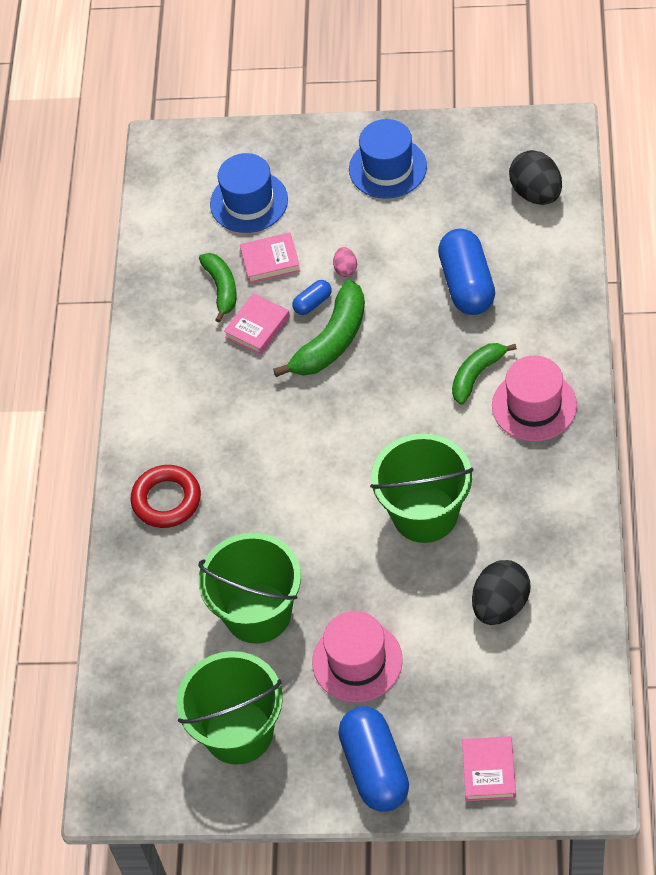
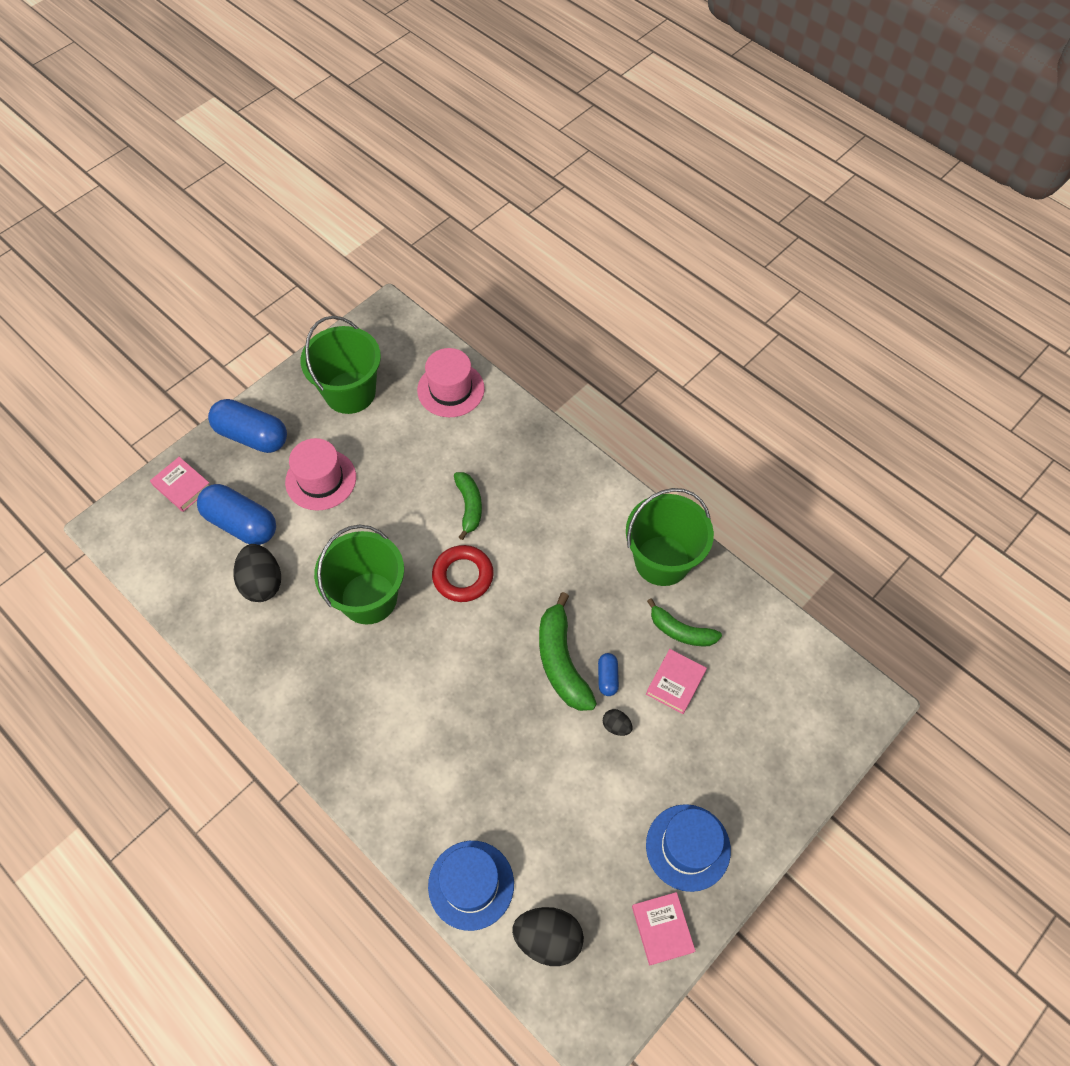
camera: 125 degrees right, 5 degrees up
(166, 500) = (540, 470): red ring -> red ring (463, 576)
(249, 202) = (749, 716): blue hat -> blue hat (471, 884)
(257, 327) = (622, 625): pink book -> pink book (662, 929)
(258, 613) = (409, 456): green bucket -> green bucket (662, 560)
(345, 269) = (616, 726): pink egg -> black egg
(467, 284) = (515, 796): blue capsule -> blue capsule (241, 523)
(476, 375) = (433, 727): green banana -> green banana (469, 506)
(534, 405) = (368, 740): pink hat -> pink hat (451, 389)

